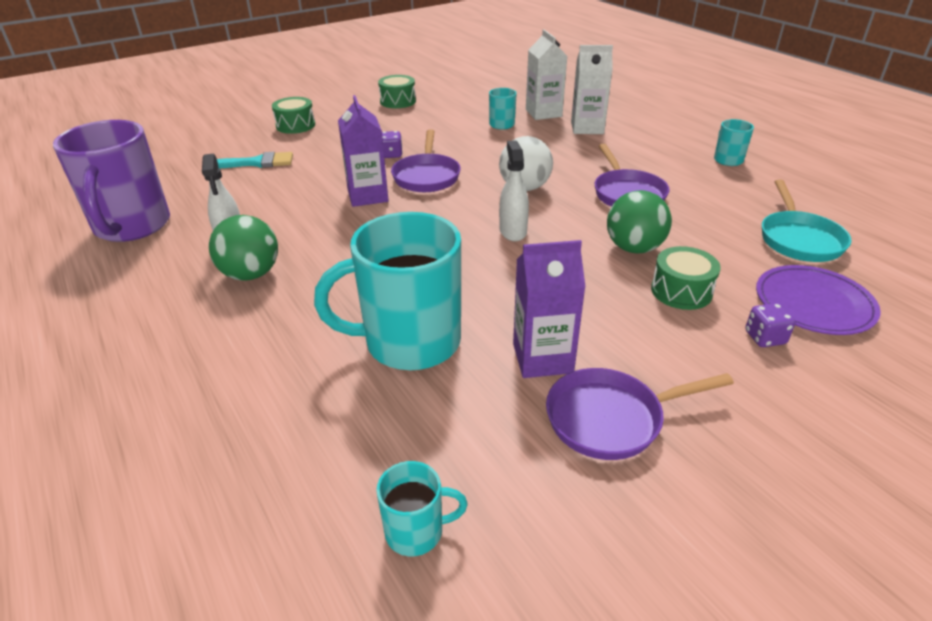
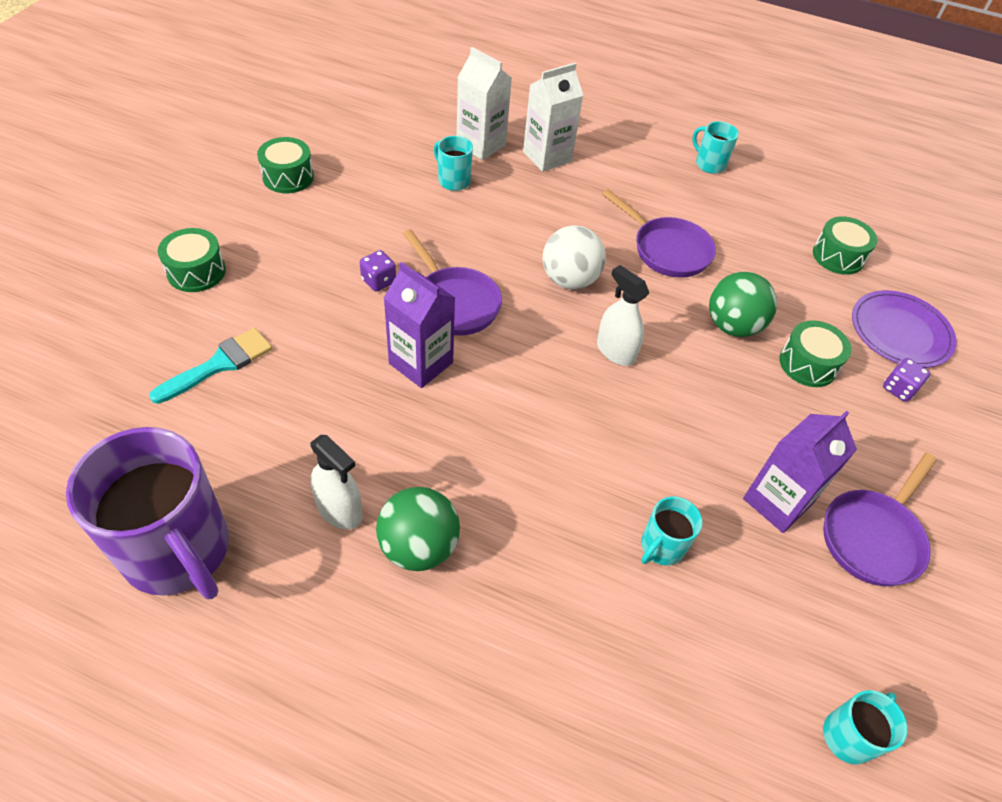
camera: 40 degrees left, 15 degrees up
(409, 342) = (661, 547): turquoise mug -> turquoise mug, size x0.45
(799, 239) = (838, 256): turquoise pan -> green drum

